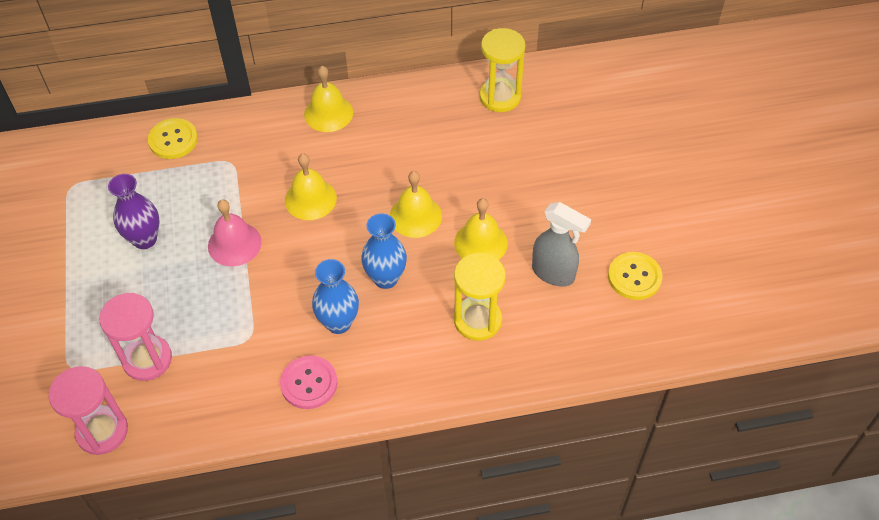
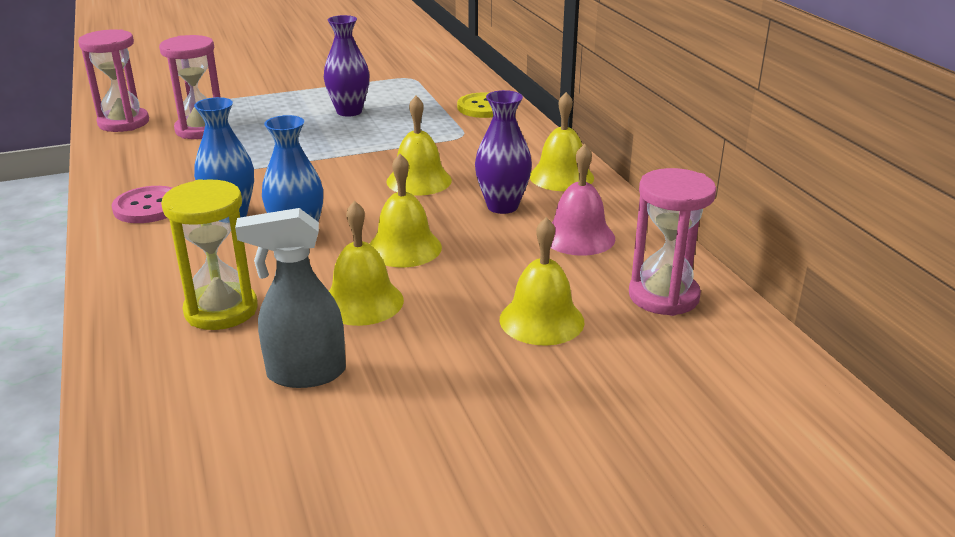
camera: 80 degrees right, 25 degrees down
(234, 244) = (346, 150): pink bell -> pink bell (578, 237)
(367, 154) = (502, 206): none -> purple vase
(500, 97) = (663, 296): yellow hourglass -> pink hourglass
(516, 157) = (541, 320): none -> yellow bell
(554, 273) = (305, 374): grey spray bottle -> grey spray bottle turned 60 degrees clockwise
(634, 277) = (296, 469): yellow button -> none

